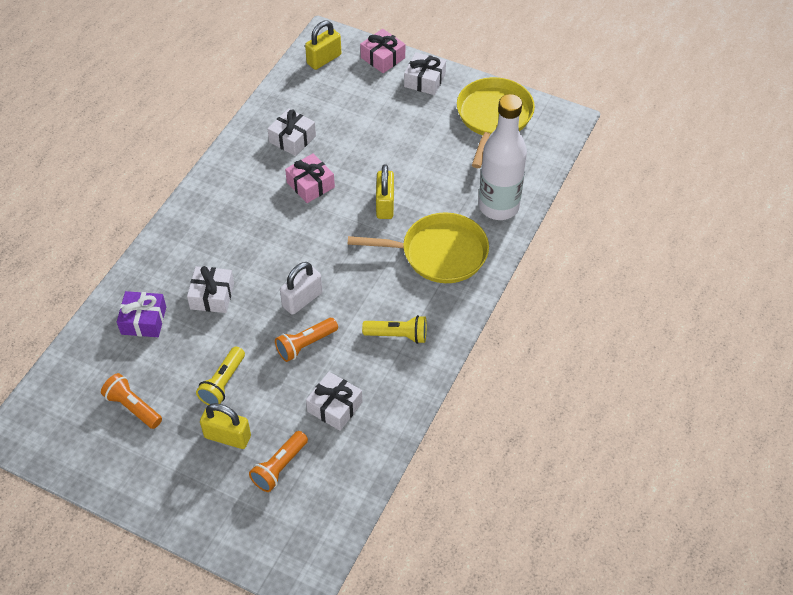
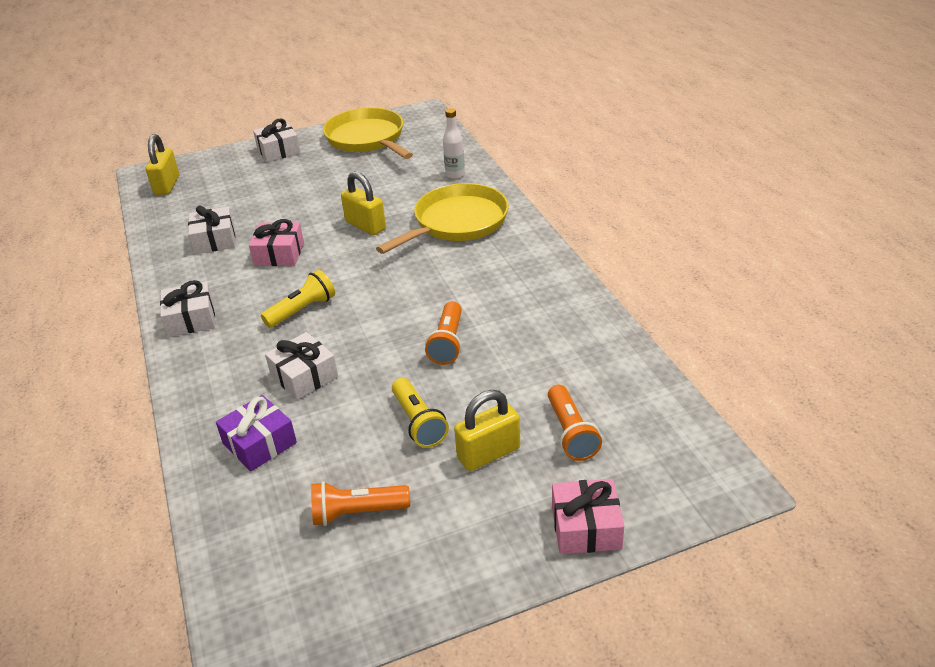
camera: 45 degrees left, 15 degrees down
(302, 299) = (394, 320): white padlock -> none
(335, 407) = (542, 359): white gift -> white gift (191, 319)
(383, 58) = (221, 158): pink gift -> pink gift (586, 527)
(398, 335) = (511, 283): yellow flashlight -> yellow flashlight (302, 310)
(498, 207) = (455, 175): white bottle -> white bottle, size x0.45

